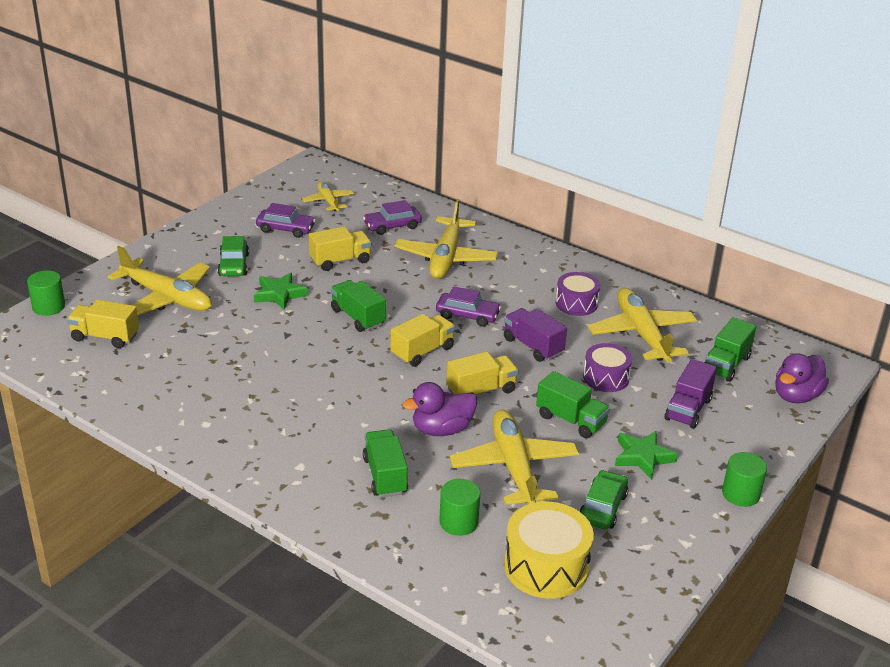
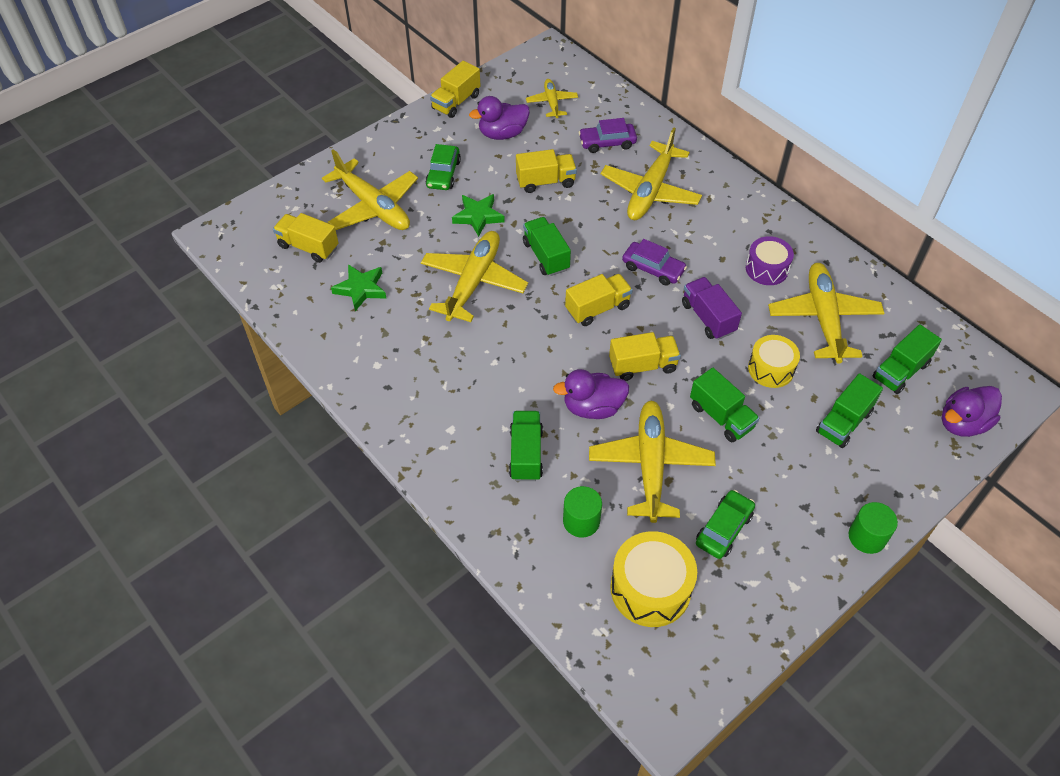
camera: 15 degrees right, 20 degrees up
(48, 307) = (266, 203): green cylinder -> none
(231, 209) = (456, 102): none -> yellow truck
(285, 229) = (502, 134): purple car -> purple duck
(289, 346) = (473, 282): none -> yellow plane
(606, 378) = (771, 369): purple drum -> yellow drum
(643, 457) = (780, 474): green star -> green star (361, 289)
(688, 409) = (843, 422): purple truck -> green truck

